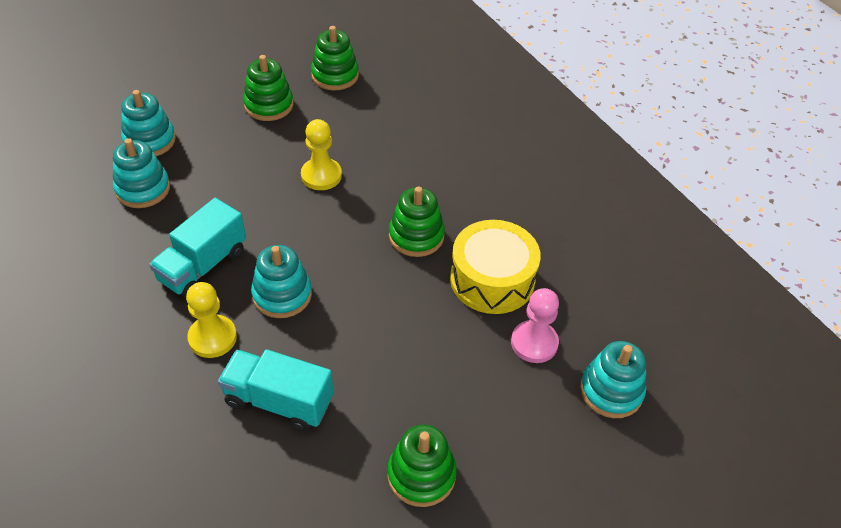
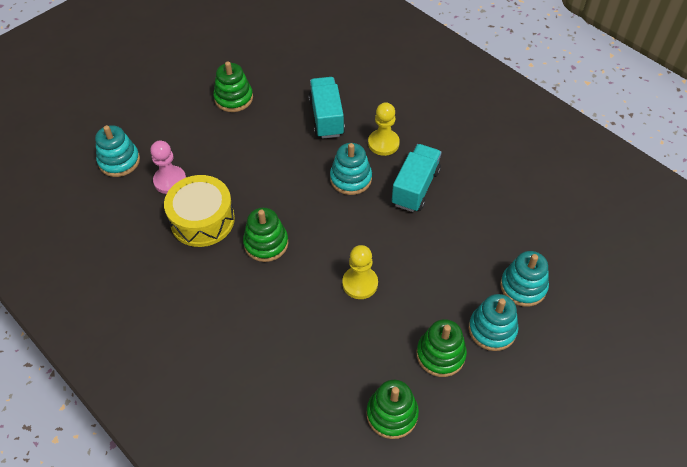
camera: 170 degrees right, 5 degrees up
(143, 189) = (497, 238): turquoise stacking toy -> turquoise stacking toy (492, 329)
(279, 401) = (326, 117): turquoise truck -> turquoise truck turned 105 degrees counterclockwise

